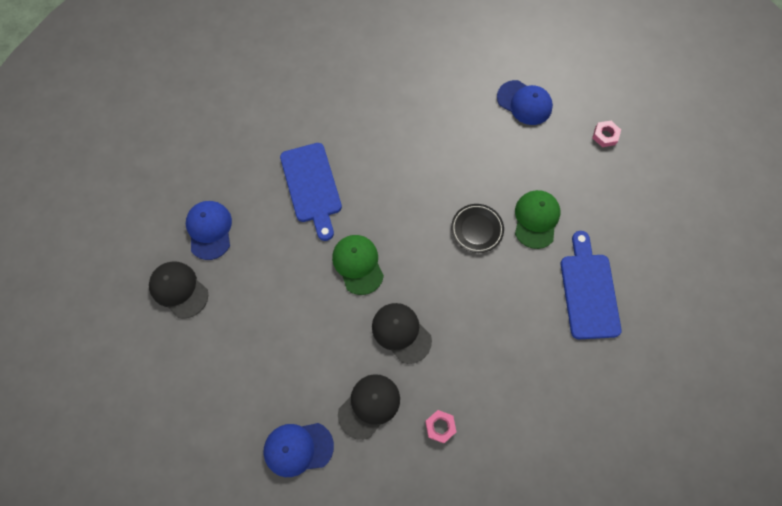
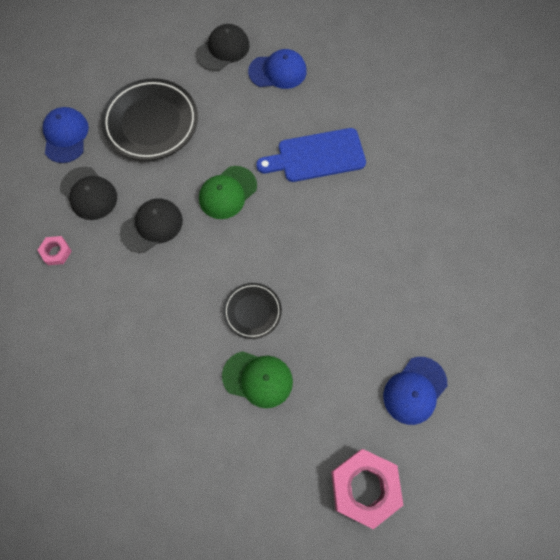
camera: 95 degrees right, 0 degrees up
(278, 354) = (151, 123): none -> black plate
(358, 264) = (227, 192): green cap -> green cap turned 150 degrees clockwise
(589, 291) = (164, 424): blue cutting board -> none
(605, 136) = (364, 487): pink nut -> pink nut, size x2.07

